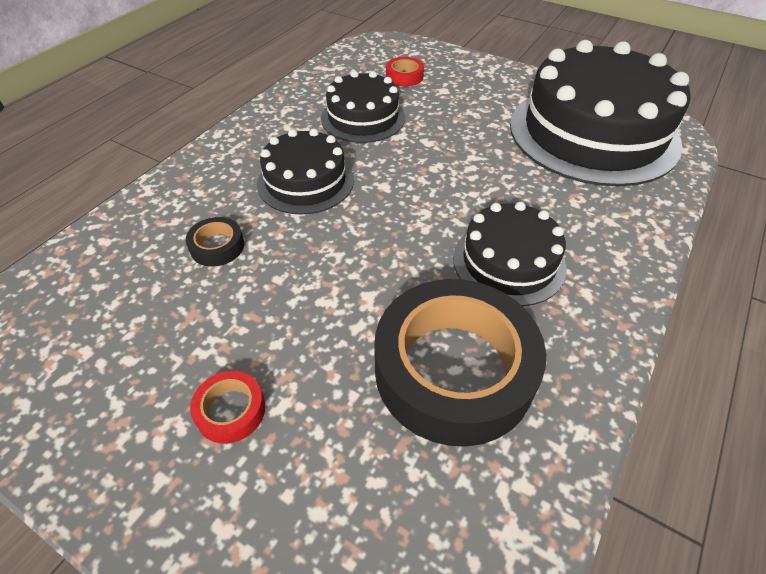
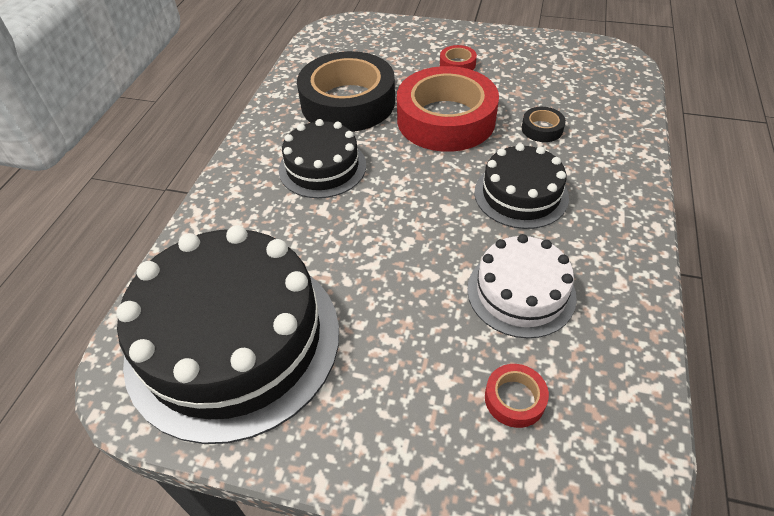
camera: 165 degrees right, 0 degrees up
(323, 293) = (446, 119): none -> red tape
(363, 118) = (521, 292): black cake -> white cake

